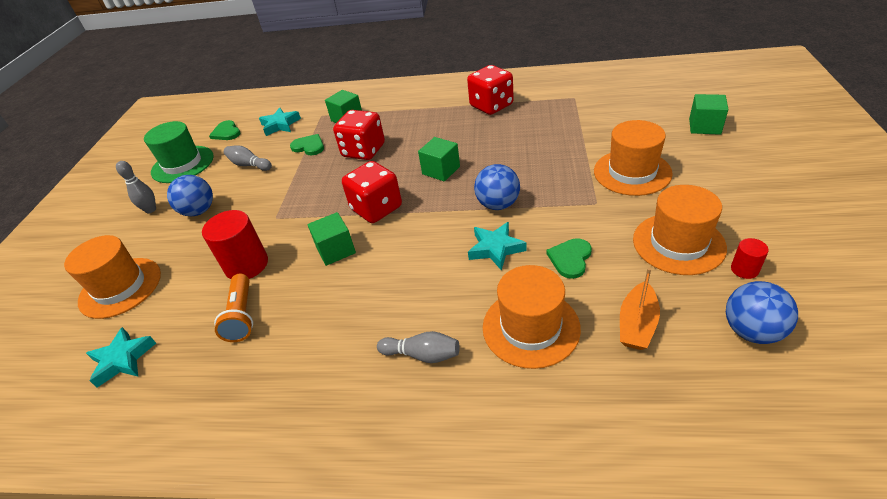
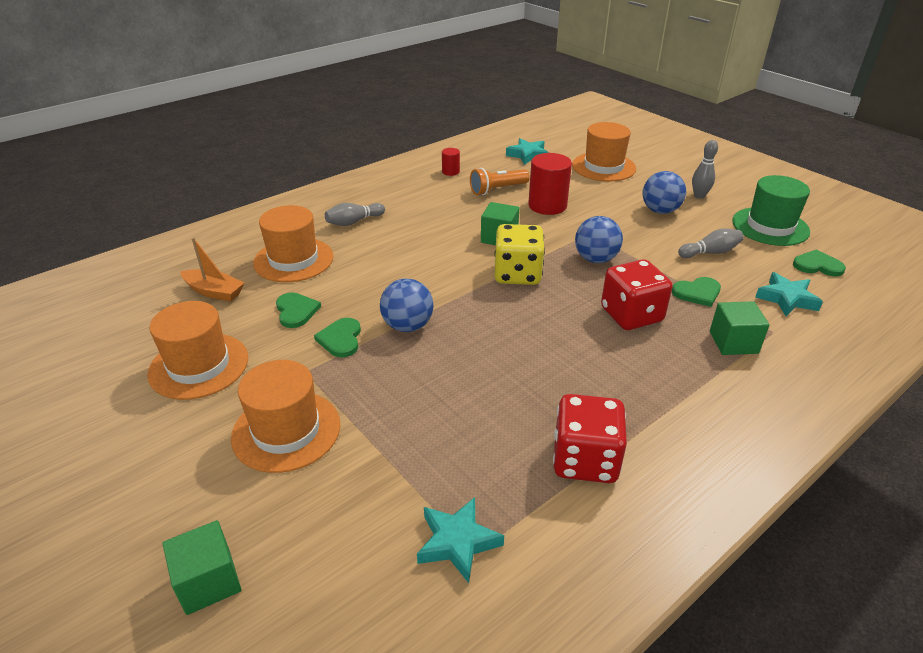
camera: 130 degrees right, 5 degrees down
(242, 316) = (497, 190): orange flashlight -> orange flashlight turned 60 degrees counterclockwise
(376, 208) = (517, 274): red dice -> yellow dice
(441, 170) = (512, 333): green cube -> none
(495, 248) = (369, 291): turquoise star -> turquoise star (457, 542)
(553, 216) = (341, 339): none -> green heart
(637, 324) = (214, 292): orange boat -> orange boat turned 135 degrees clockwise
(744, 269) = (128, 368): red cylinder -> red cylinder (450, 172)
(752, 331) = (121, 323): blue ball -> blue ball (595, 259)

